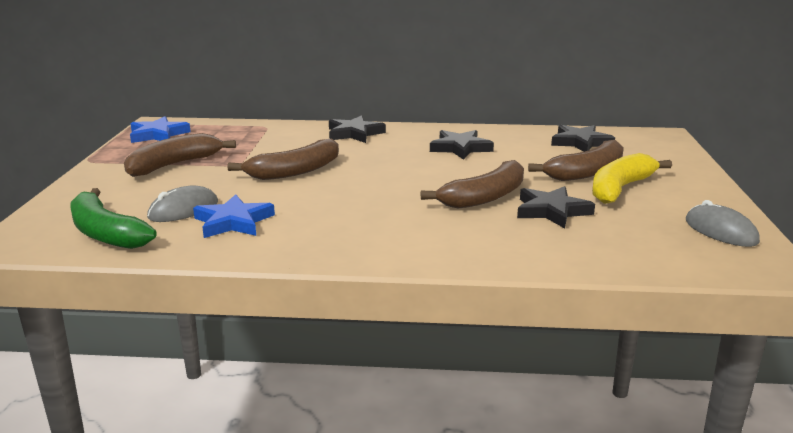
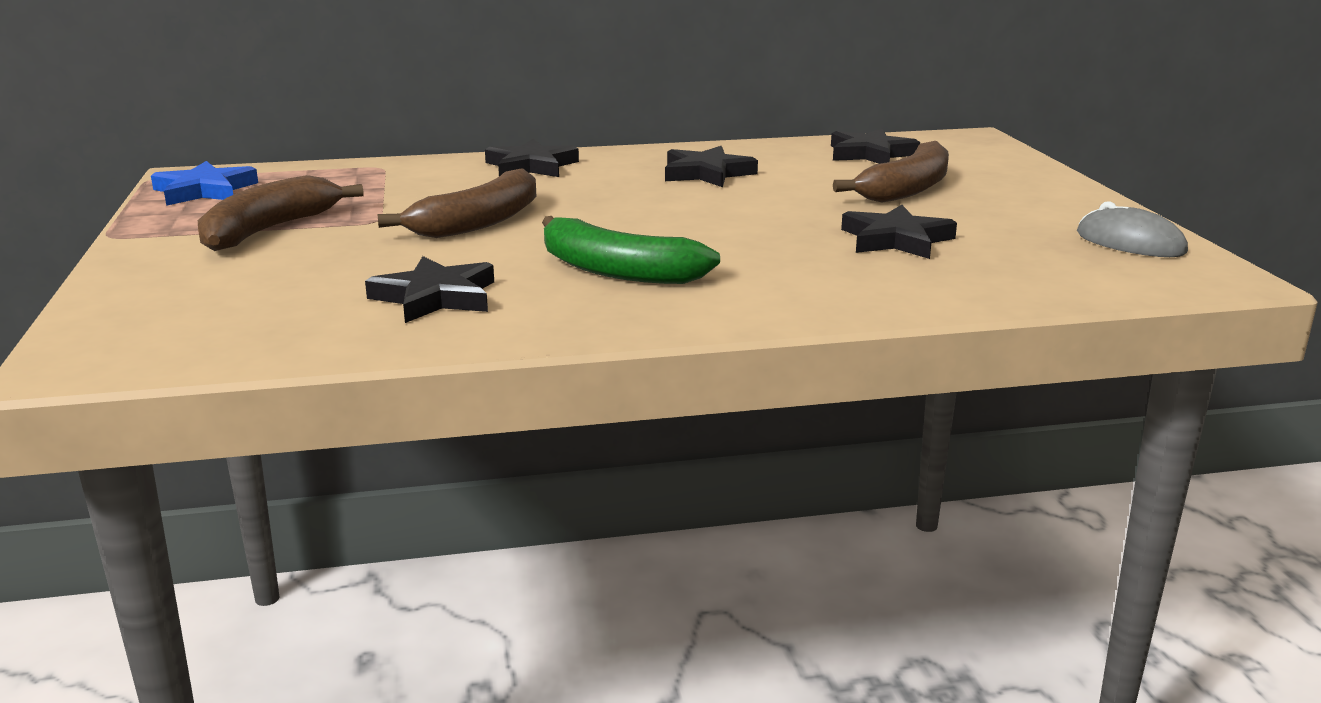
camera: 15 degrees left, 0 degrees up
(106, 233) = (232, 333): green banana -> green banana (617, 271)
(183, 210) = (339, 289): grey mouse -> none
(233, 222) = (436, 297): blue star -> black star
(485, 197) = (790, 231): brown banana -> none
(620, 188) = (966, 205): yellow banana -> none

